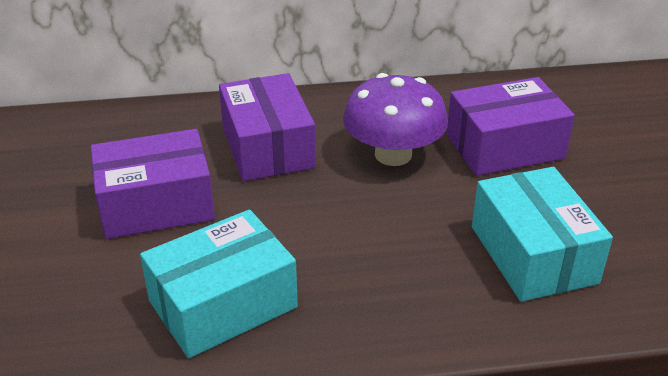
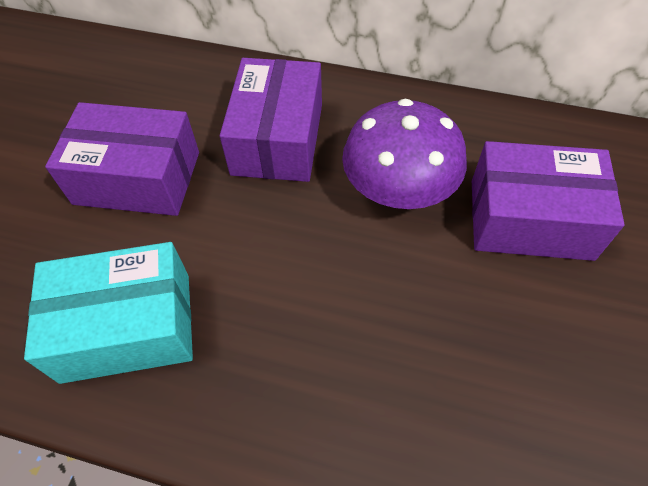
camera: 25 degrees right, 20 degrees up
(533, 254) = (481, 389): turquoise box -> none

